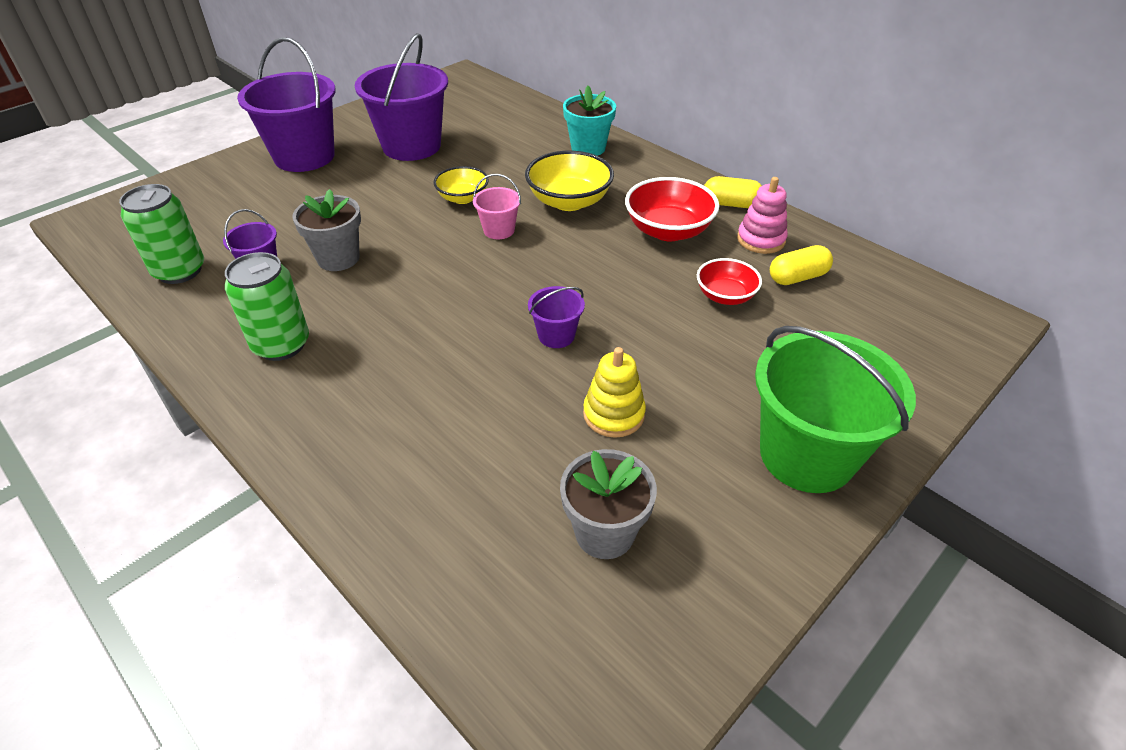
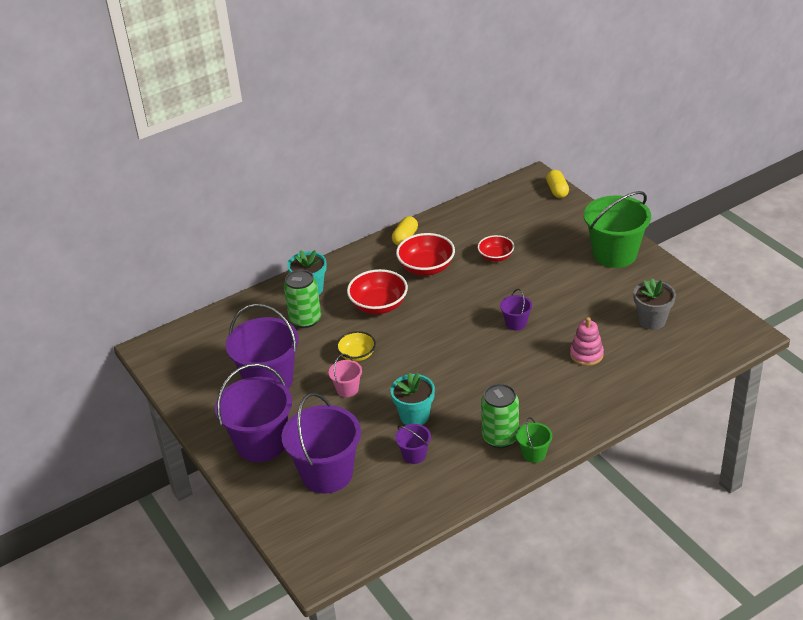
camera: 75 degrees left, 5 degrees down
(179, 271) = (407, 498): green can -> green can (305, 319)
(237, 385) = (534, 453): none -> green bucket
(243, 205) = (327, 473): none -> purple bucket
(338, 258) = (414, 416): grey flower pot -> turquoise flower pot
(499, 230) = (403, 339): pink bucket -> pink bucket (347, 389)
(569, 201) = (378, 305): yellow bowl -> red bowl
(613, 414) = (580, 309): yellow stacking toy -> none
(761, 240) = (446, 234): pink stacking toy -> pink stacking toy (586, 354)
(797, 277) = (486, 228): yellow capsule -> yellow capsule (557, 191)

